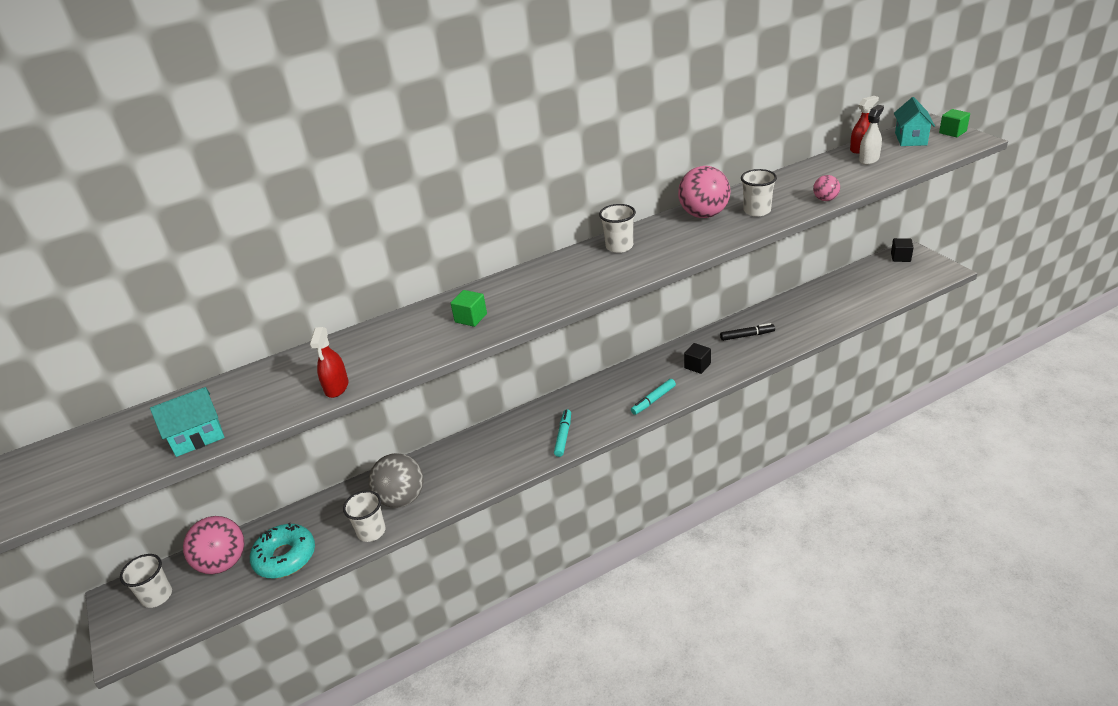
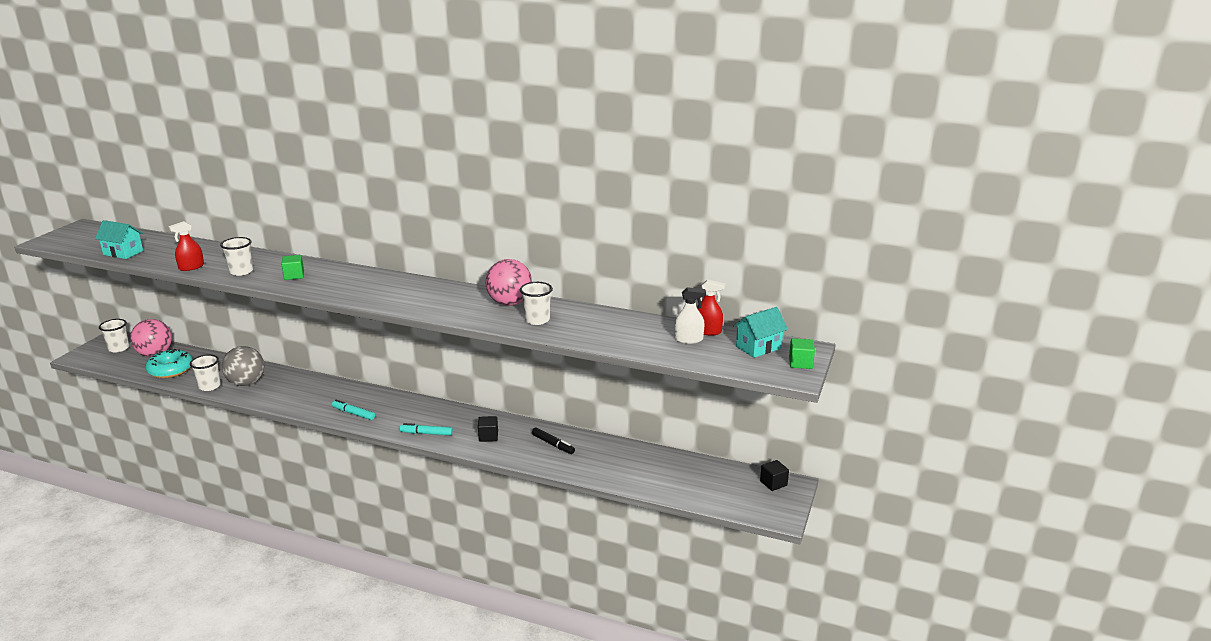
camera: 45 degrees right, 10 degrees down
(563, 436) = (353, 413): turquoise marker -> turquoise marker turned 120 degrees counterclockwise
(619, 246) = (430, 289): white cup -> white cup (241, 271)
(825, 199) = (587, 340): pink ball -> none

